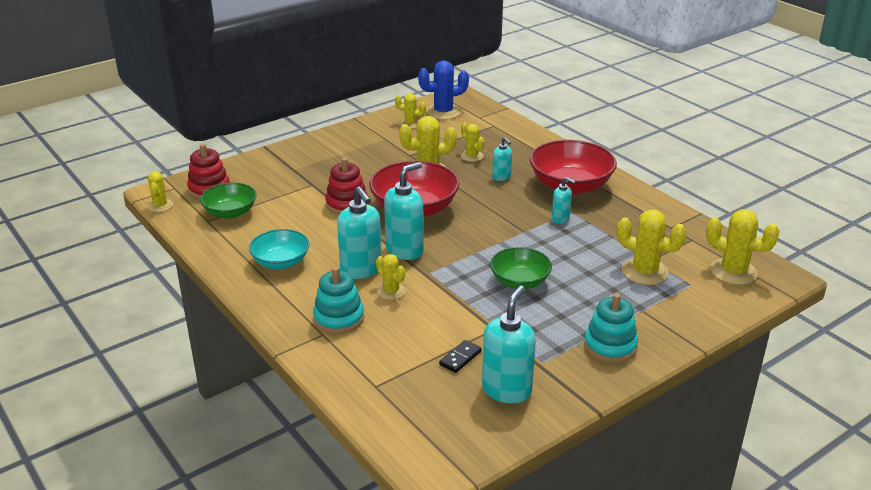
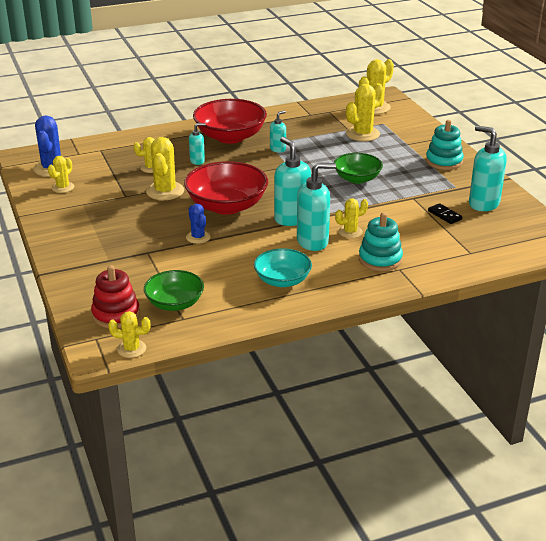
camera: 75 degrees left, 0 degrees up
(347, 204) = (198, 237): red stacking toy -> blue cactus

